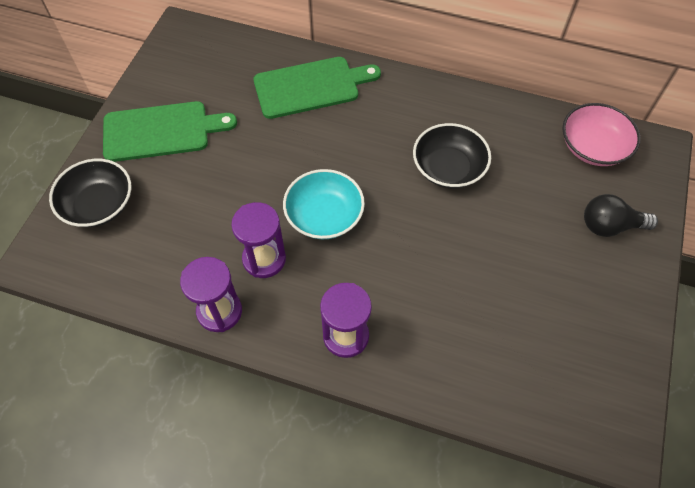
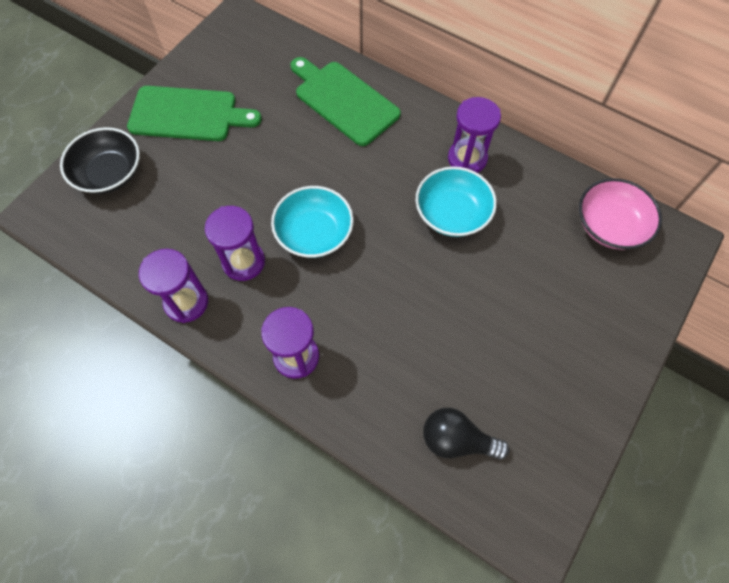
camera: 15 degrees right, 5 degrees up
(311, 87) = (343, 100): green cutting board -> green cutting board turned 135 degrees counterclockwise
(445, 116) = (467, 159): none -> purple hourglass
(448, 168) = (452, 213): black bowl -> turquoise bowl
(610, 226) = (599, 312): black light bulb -> black light bulb (457, 440)

